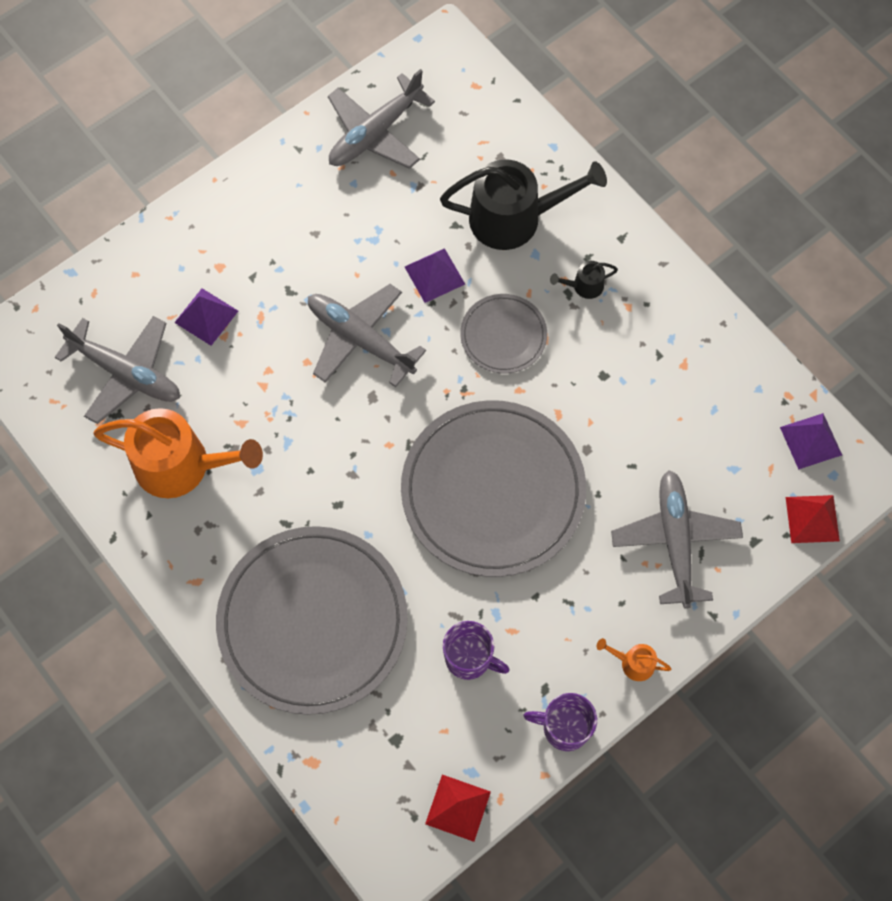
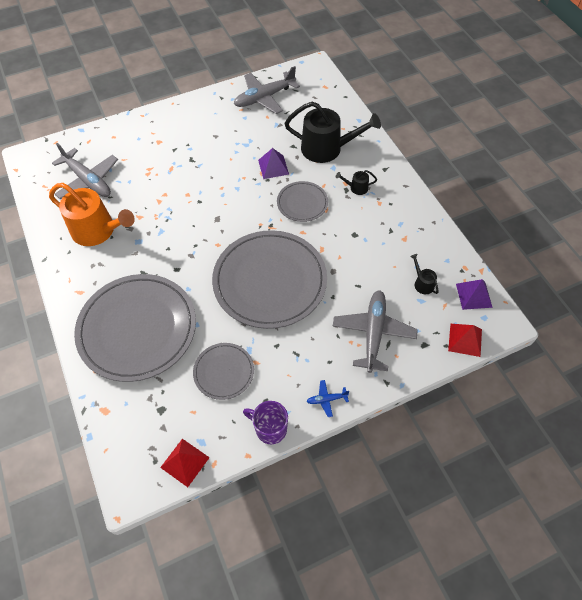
camera: 15 degrees right, 10 degrees down
(206, 316) = (142, 162): purple pyramid -> none
(360, 339) = (221, 189): grey plane -> none
(469, 658) = (224, 372): purple mug -> grey plate
(633, 663) = (326, 399): orange watering can -> blue plane
(729, 438) = (422, 283): none -> black watering can

